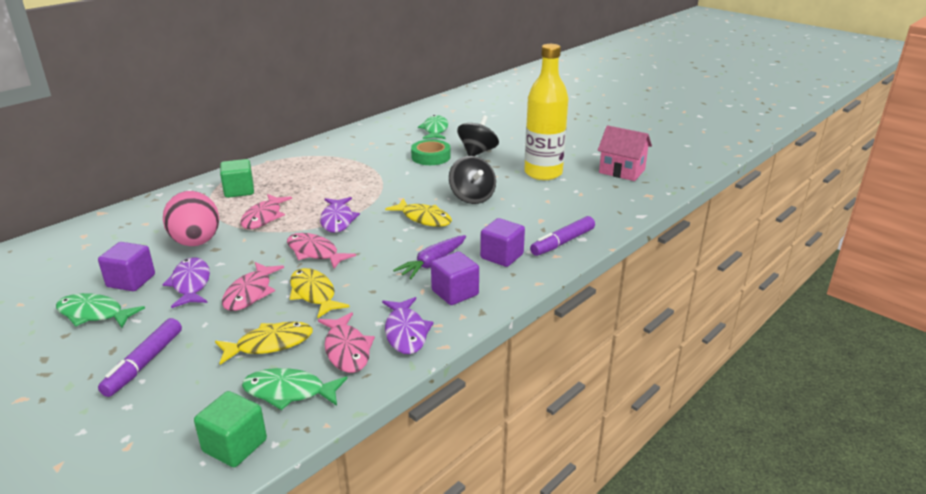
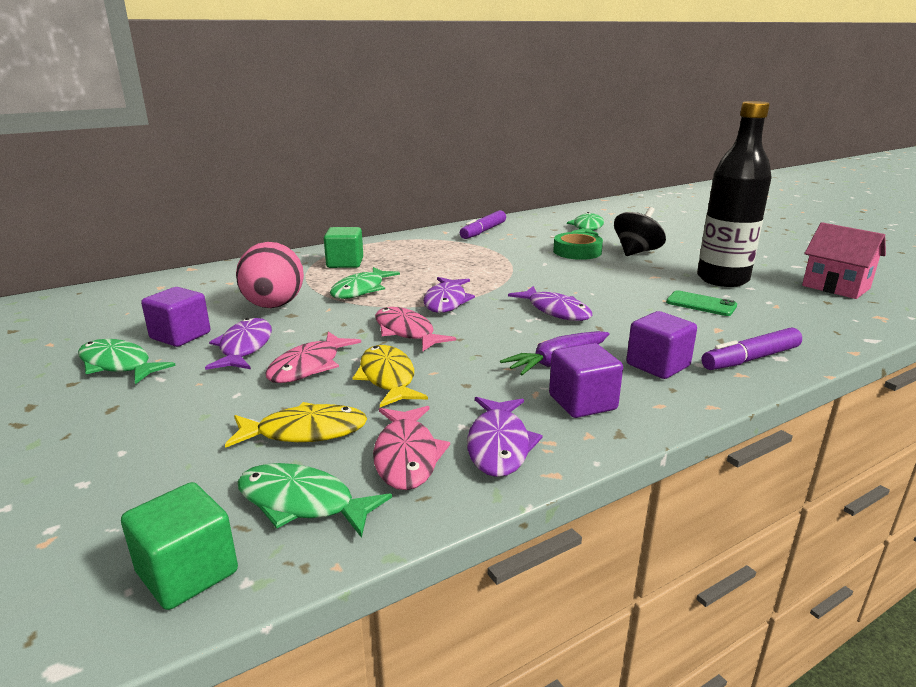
camera: 15 degrees right, 5 degrees down
(144, 363) = (137, 431): purple marker -> purple marker (483, 231)
(264, 217) = (361, 290): pink fish -> green fish
(423, 218) = (555, 311): yellow fish -> purple fish
(472, 197) = (623, 295): black spinning top -> none
(528, 199) = (701, 304): none -> green phone
(543, 173) = (722, 279): yellow bottle -> black bottle

